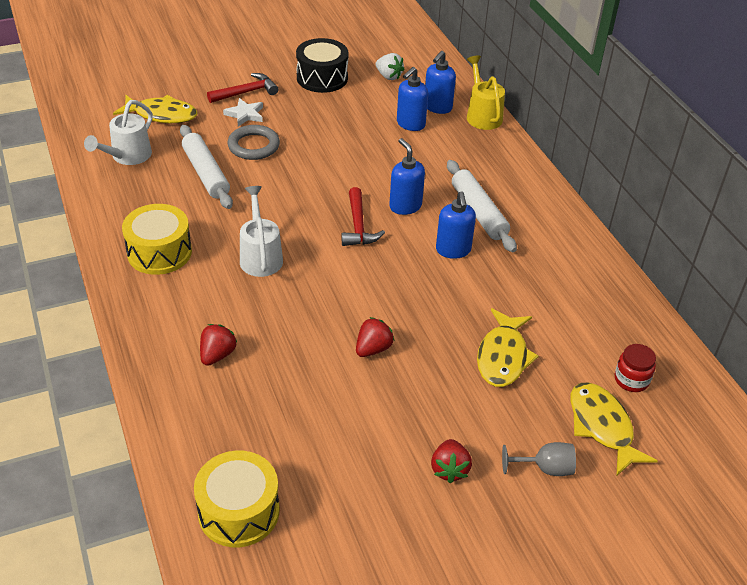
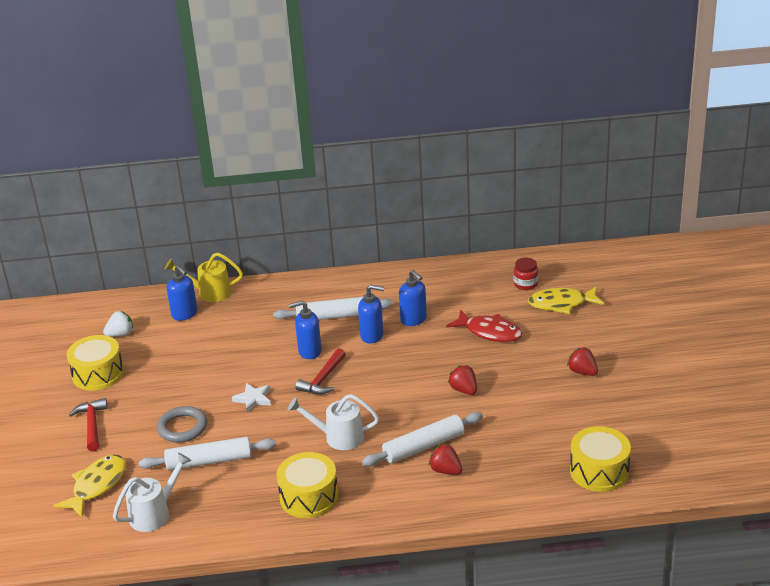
camera: 70 degrees left, 10 degrees down
(127, 157) = (155, 513): white watering can -> white watering can turned 90 degrees counterclockwise
(245, 114) = (129, 429): white star -> white star (253, 399)
(257, 329) = (423, 446): none -> white rolling pin
(322, 78) = (98, 374): black drum -> yellow drum
(358, 226) = (323, 379): red hammer -> red hammer turned 105 degrees clockwise
(410, 124) = (200, 332): blue soap dispenser -> blue soap dispenser (413, 320)
(449, 469) = (582, 372): red strawberry -> red strawberry turned 150 degrees counterclockwise
(503, 356) = (489, 332): yellow fish -> red fish
(545, 468) = (590, 333): grey goblet -> none

